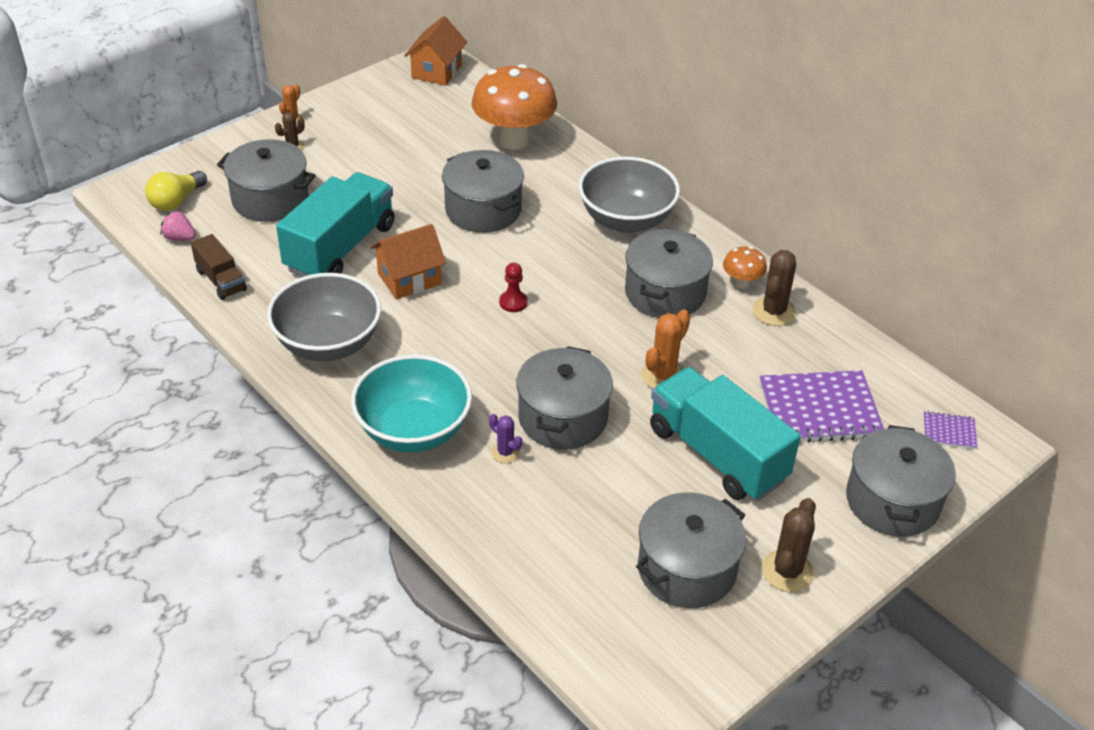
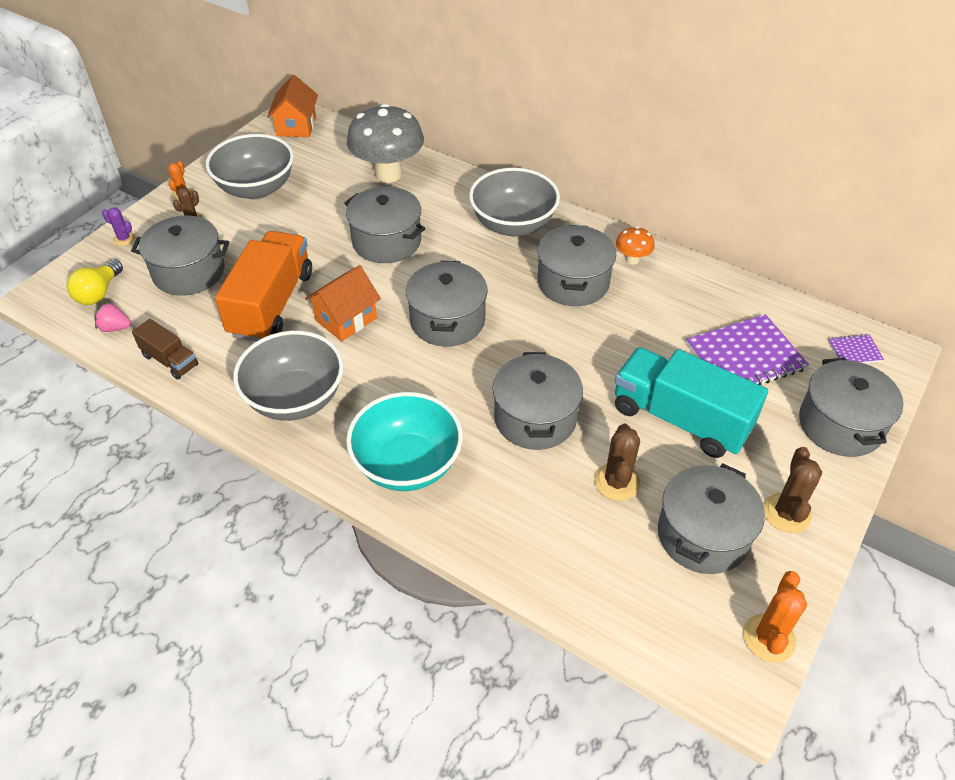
camera: 15 degrees left, 5 degrees up
(340, 248) = (271, 304): turquoise truck -> orange truck
(369, 129) = (256, 188): none -> grey bowl
(505, 452) = (498, 464): purple cactus -> purple cactus (124, 239)
(513, 302) = (447, 320): red pawn -> grey pot
(514, 140) = (388, 174): orange mushroom -> grey mushroom
(663, 376) = (604, 357): orange cactus -> orange cactus (768, 638)
(774, 311) = (669, 278): brown cactus -> brown cactus (617, 482)

